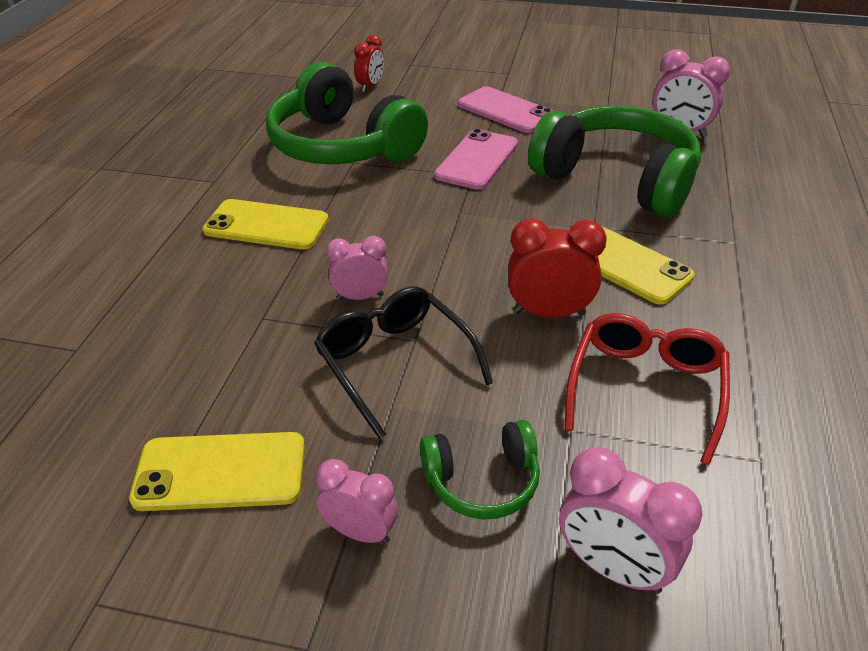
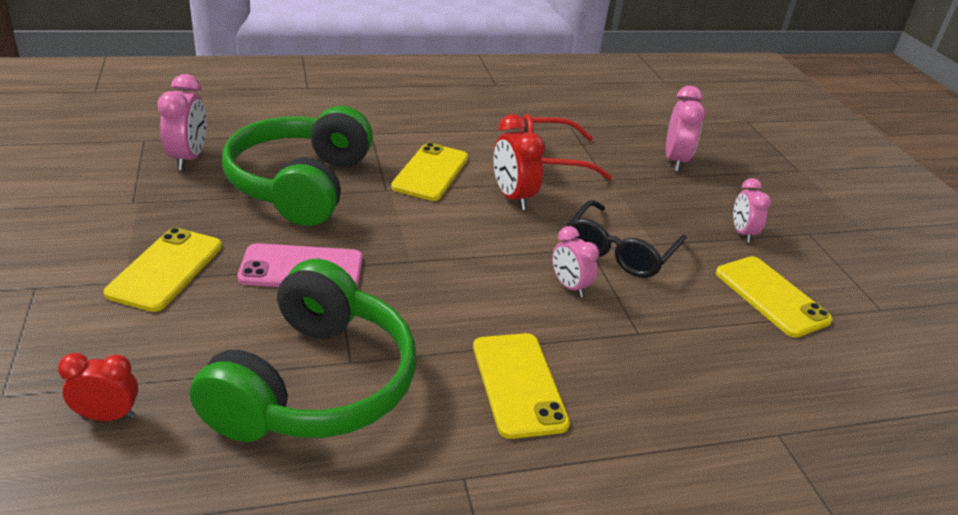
camera: 120 degrees left, 5 degrees down
(482, 481) = (670, 201): green headphones -> none
(505, 111) = (166, 269): pink phone -> yellow phone

